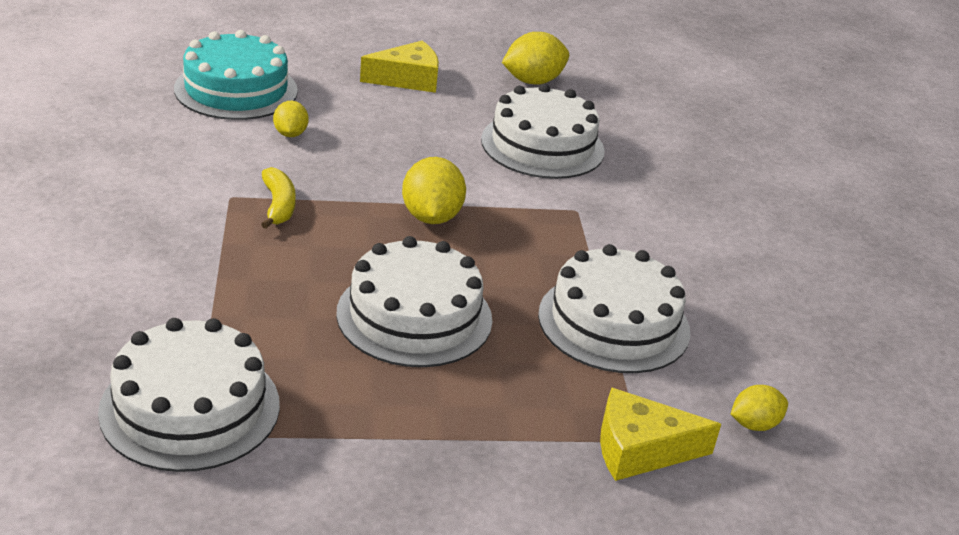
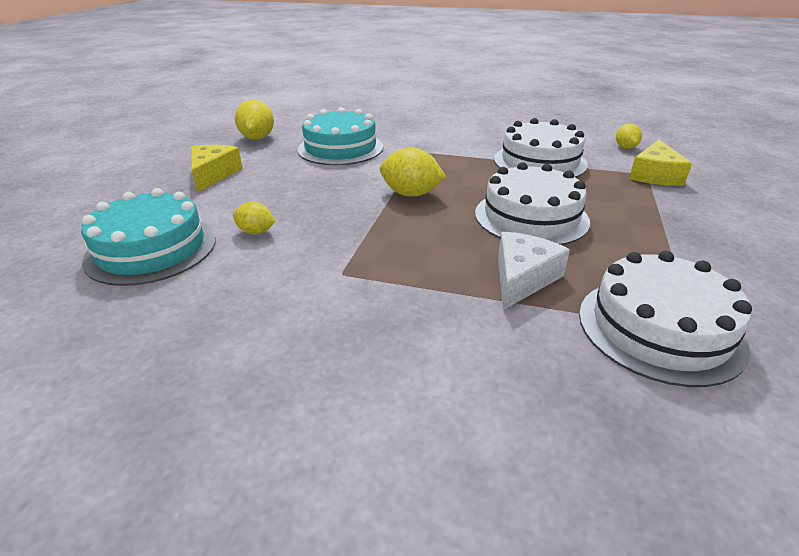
camera: 65 degrees left, 0 degrees up
(260, 311) = (522, 278): none -> white cheese
(278, 205) = (368, 251): yellow banana -> none
(542, 145) = (340, 148): white cake -> turquoise cake

